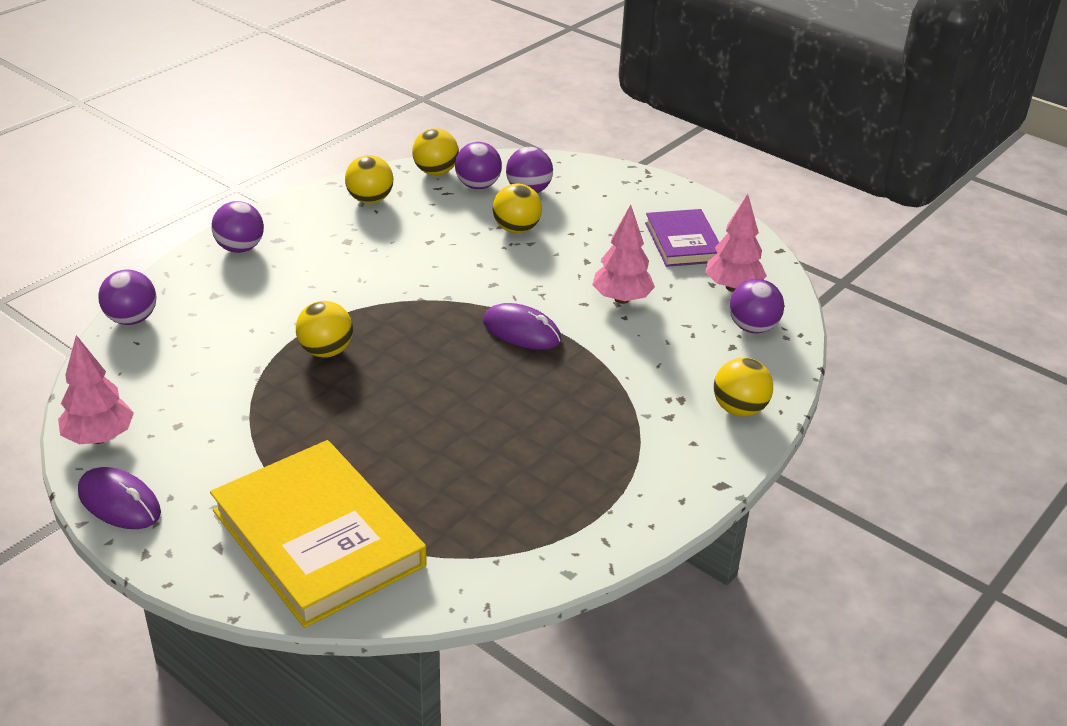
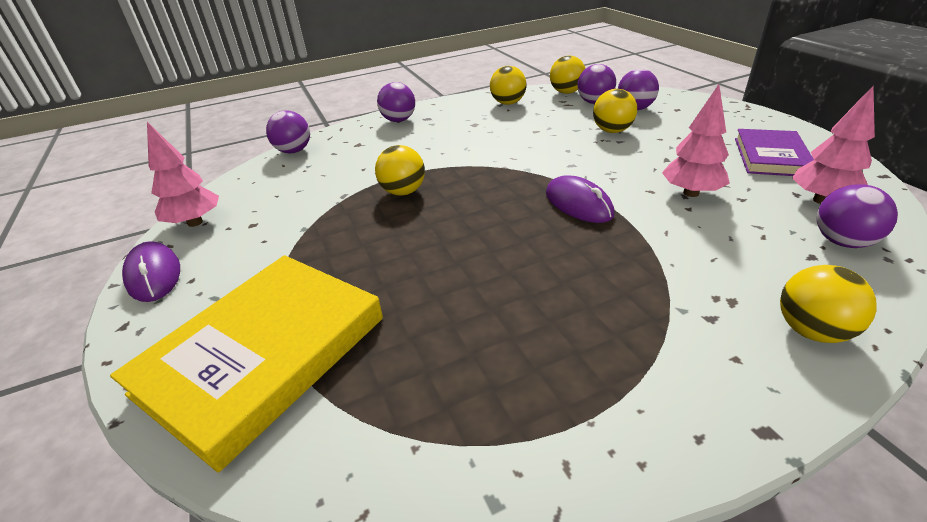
camera: 30 degrees right, 0 degrees up
(318, 538) = (262, 355): yellow book -> yellow book turned 45 degrees clockwise

